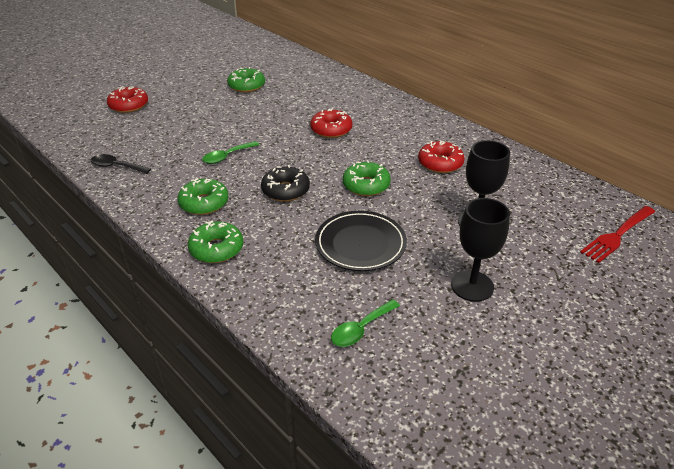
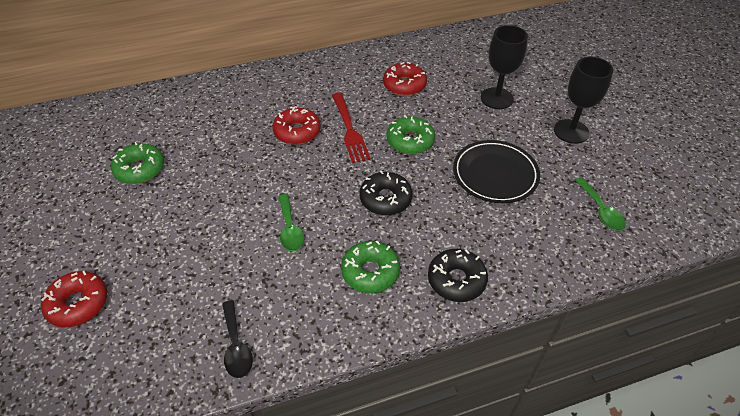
camera: 65 degrees left, 10 degrees up
(116, 166) = (236, 346): black spoon -> black spoon turned 60 degrees counterclockwise
(216, 249) = (456, 280): green donut -> black donut
(617, 235) = (542, 42): red fork -> red fork (349, 129)

